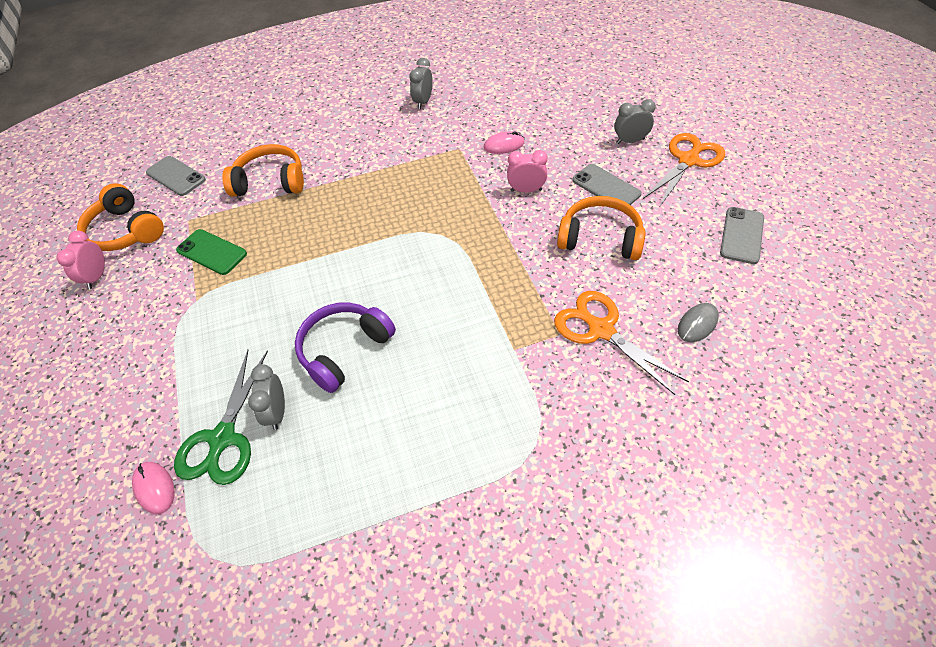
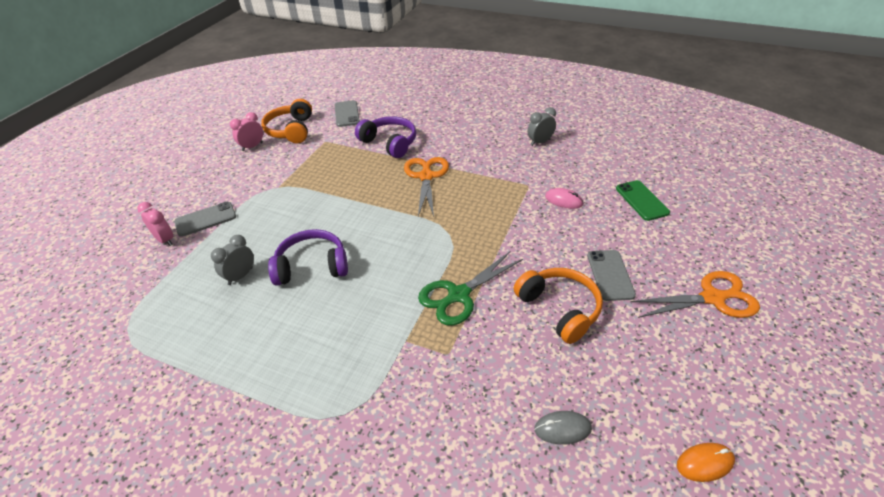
camera: 40 degrees right, 10 degrees down
(154, 488) = (149, 272): pink mouse -> none
(211, 252) = (315, 165): green phone -> green phone (641, 200)
(222, 438) = (203, 270): green scissors -> green scissors (458, 295)
(270, 182) = (389, 143): orange headphones -> purple headphones
(526, 190) = (543, 240): pink clock -> pink clock (165, 240)
(601, 330) = (480, 374): orange scissors -> orange scissors (426, 176)
(630, 141) = (674, 253): grey clock -> none
(741, 235) = (692, 390): grey phone -> grey phone (205, 219)
(795, 278) = (705, 463): none -> orange mouse

